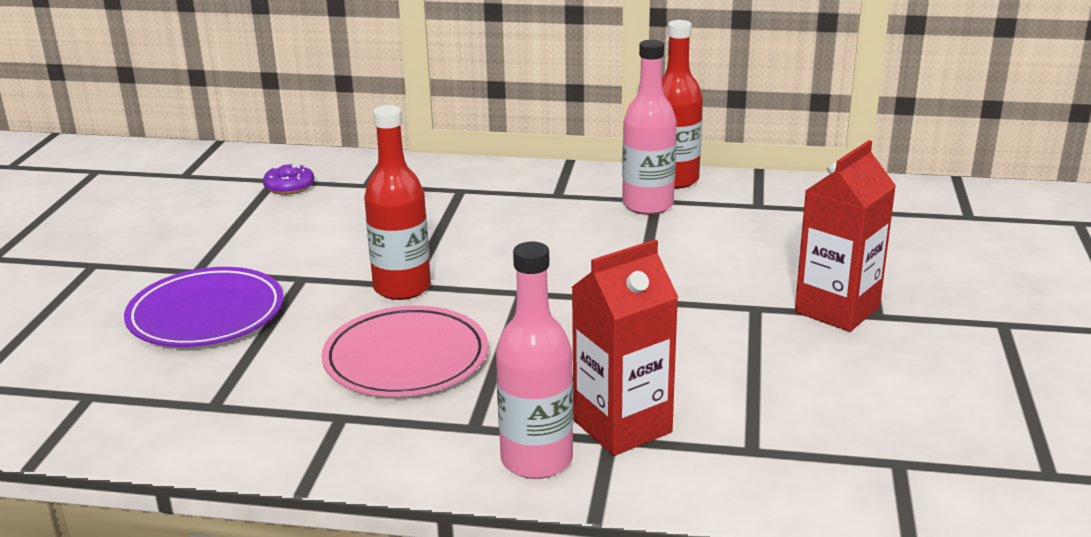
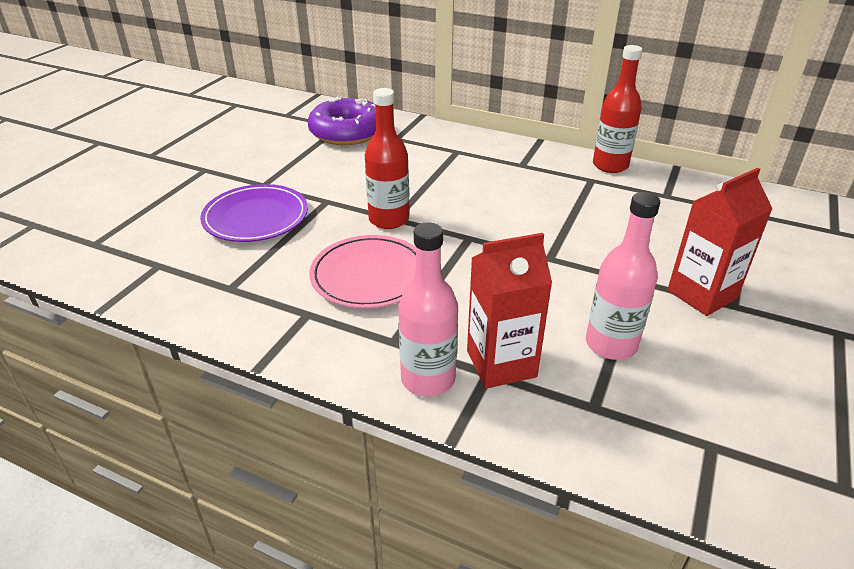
camera: 15 degrees right, 10 degrees up
(289, 186) = (347, 132): purple donut -> purple donut, size x2.24
(648, 205) = (584, 183): pink bottle -> pink bottle (611, 344)

